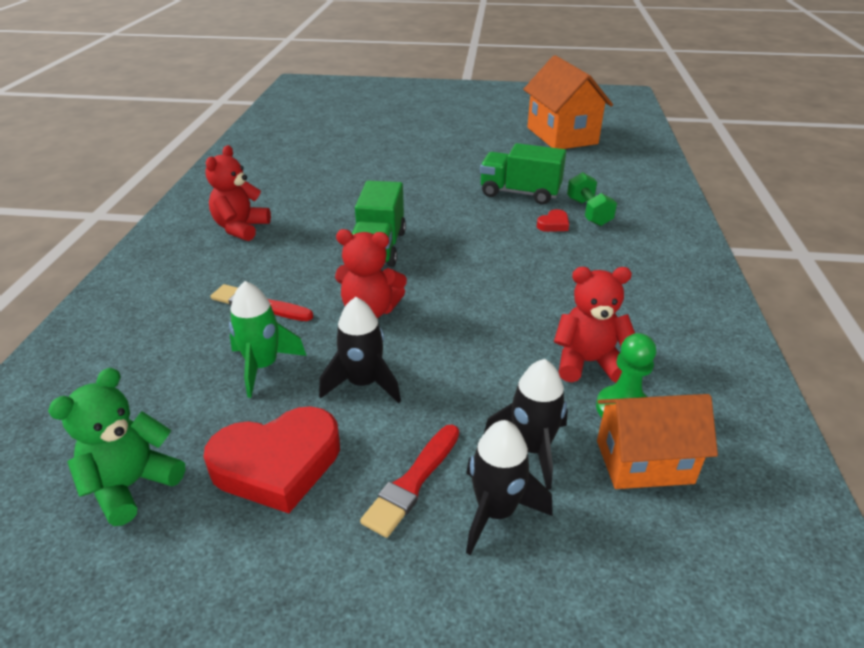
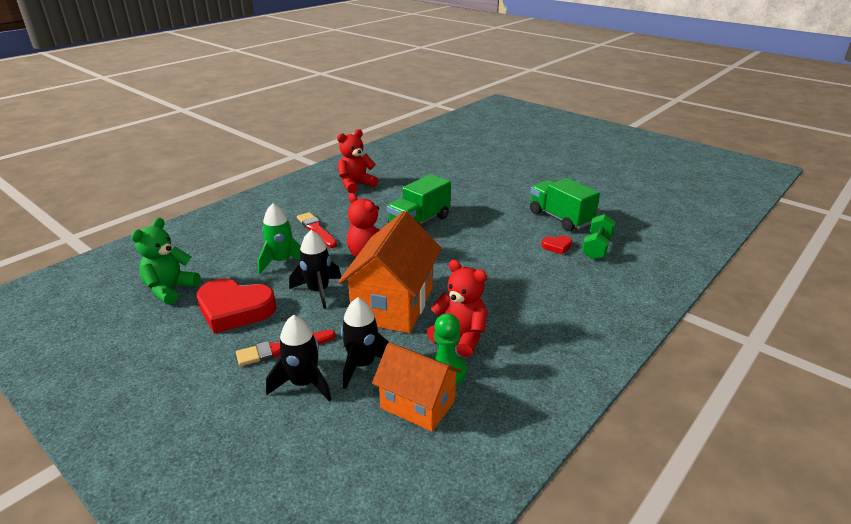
camera: 35 degrees right, 5 degrees down
(132, 485) = (170, 290): green teddy bear -> green teddy bear turned 45 degrees counterclockwise
(562, 136) = (653, 187): orange house -> orange house (393, 305)

